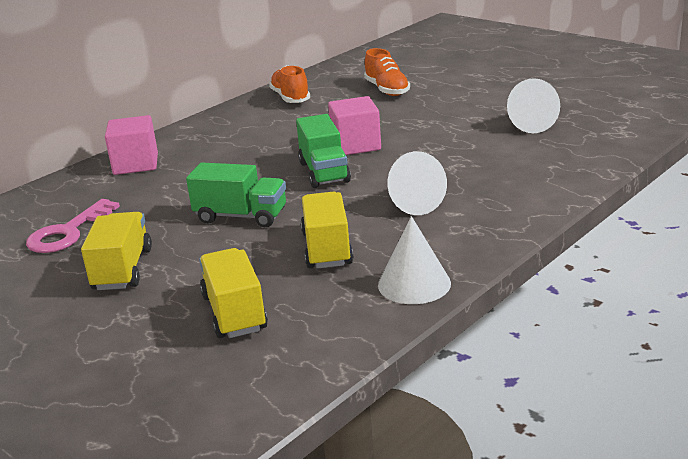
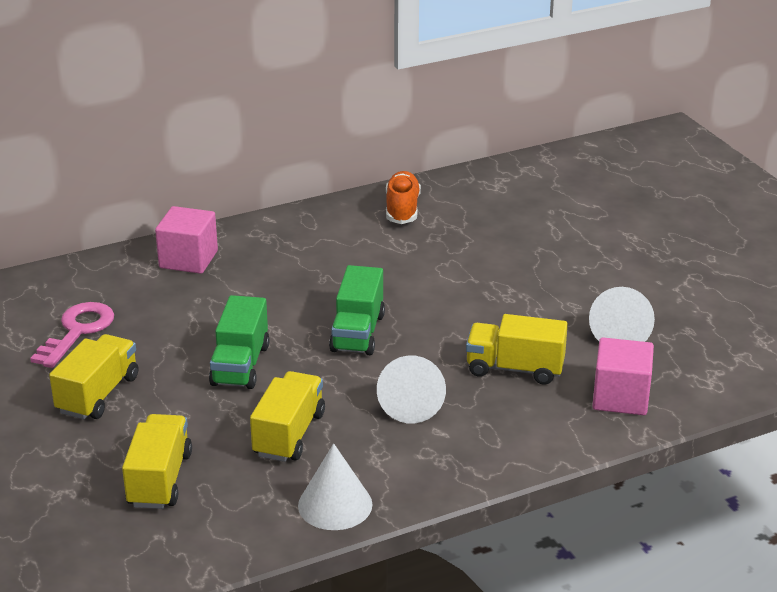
camera: 20 degrees right, 5 degrees up
(68, 232) = (77, 331): pink key -> pink key turned 150 degrees clockwise
(241, 216) = (240, 365): green truck -> green truck turned 60 degrees clockwise
(356, 145) = (416, 305): pink cube -> pink cube (620, 397)
(387, 90) = (513, 230): orange shoe -> none
(472, 161) = (515, 368): none -> yellow truck

